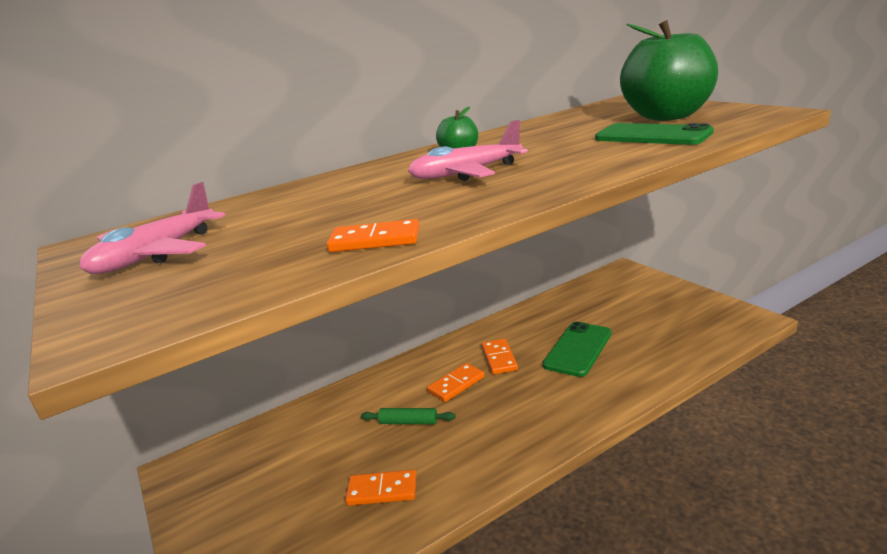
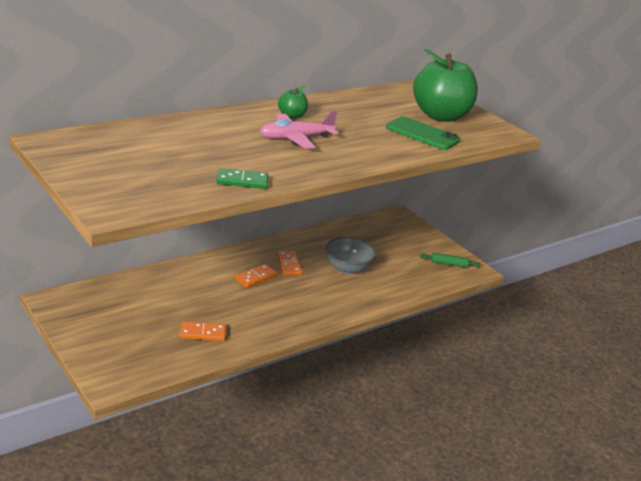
camera: 10 degrees left, 5 degrees up
(156, 254) = (105, 161): pink plane -> none
(375, 240) = (242, 181): orange domino -> green domino
(408, 422) = (220, 296): green rolling pin -> green rolling pin (449, 264)
(578, 349) = (347, 268): green phone -> grey bowl

